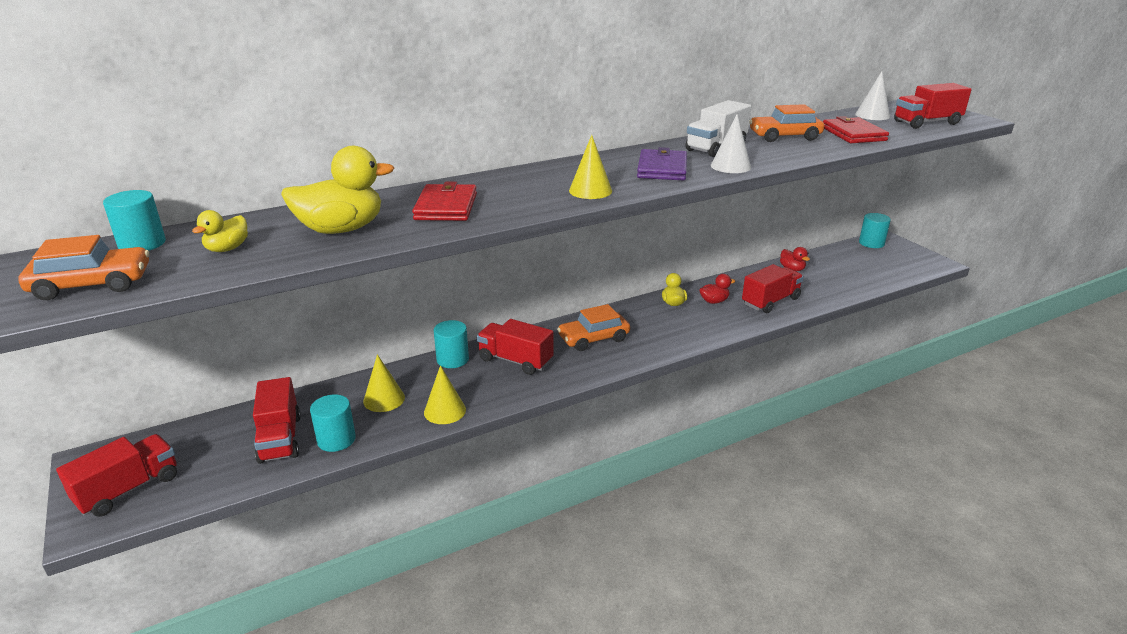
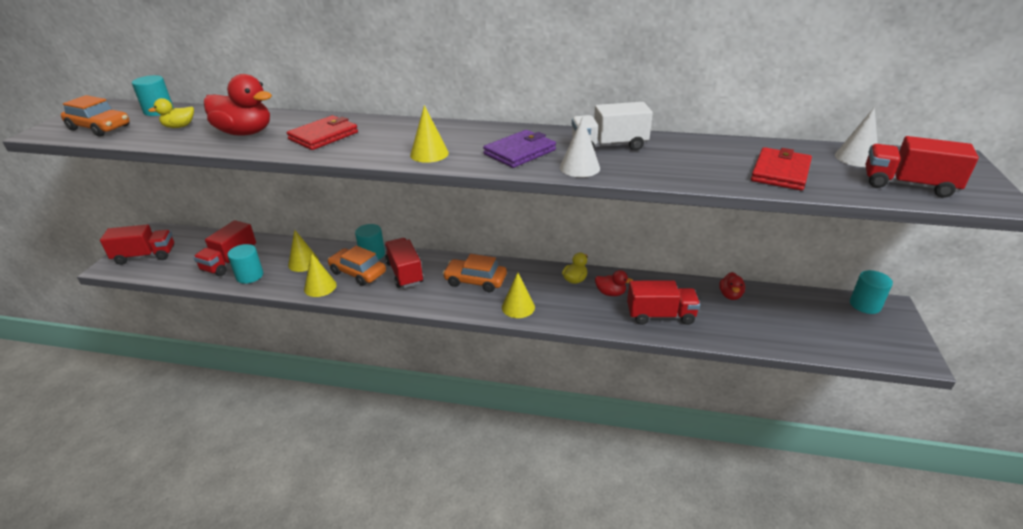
camera: 40 degrees right, 5 degrees up
(341, 229) = (245, 133): yellow duck -> red duck
(662, 342) = (518, 307): none -> yellow cone
(784, 136) = (698, 154): orange car -> orange car (358, 272)

